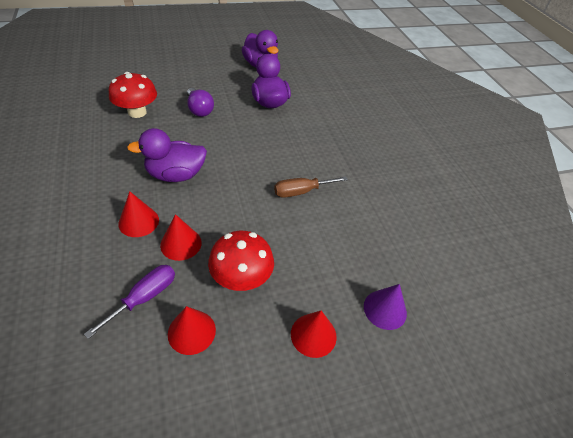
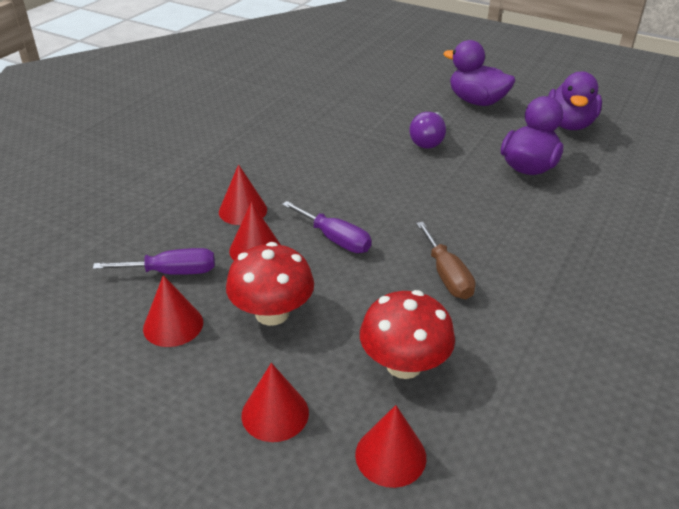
camera: 50 degrees right, 10 degrees down
(137, 112) = (358, 118): red mushroom -> red mushroom (404, 364)
(175, 175) = (326, 189): purple duck -> purple duck (476, 101)
(220, 206) = (335, 239): none -> purple screwdriver
(301, 192) = (447, 275): brown screwdriver -> brown screwdriver turned 135 degrees counterclockwise
(385, 309) = (390, 455): purple cone -> red cone

